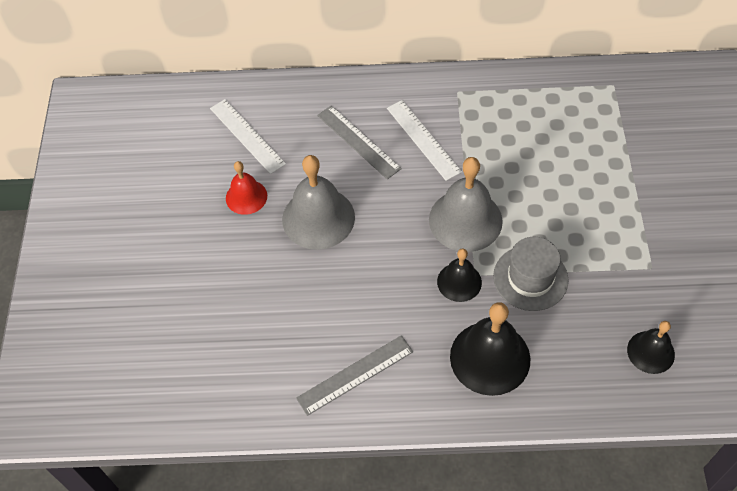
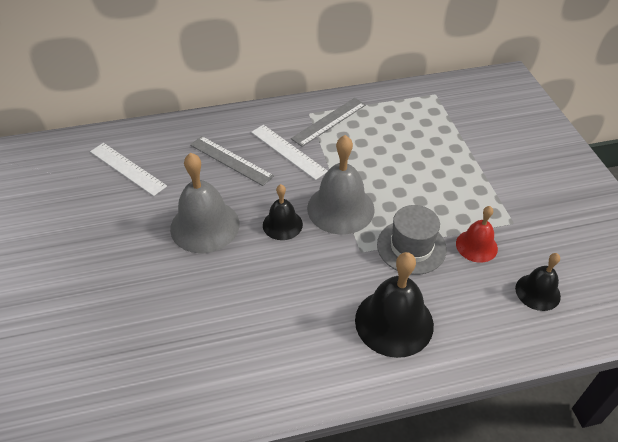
camera: 15 degrees left, 10 degrees down
(246, 197) = (133, 218): red bell -> red bell (476, 246)
(355, 375) = (266, 361): grey ruler -> grey ruler (329, 121)
(459, 282) = (348, 260): black bell -> black bell (282, 224)

